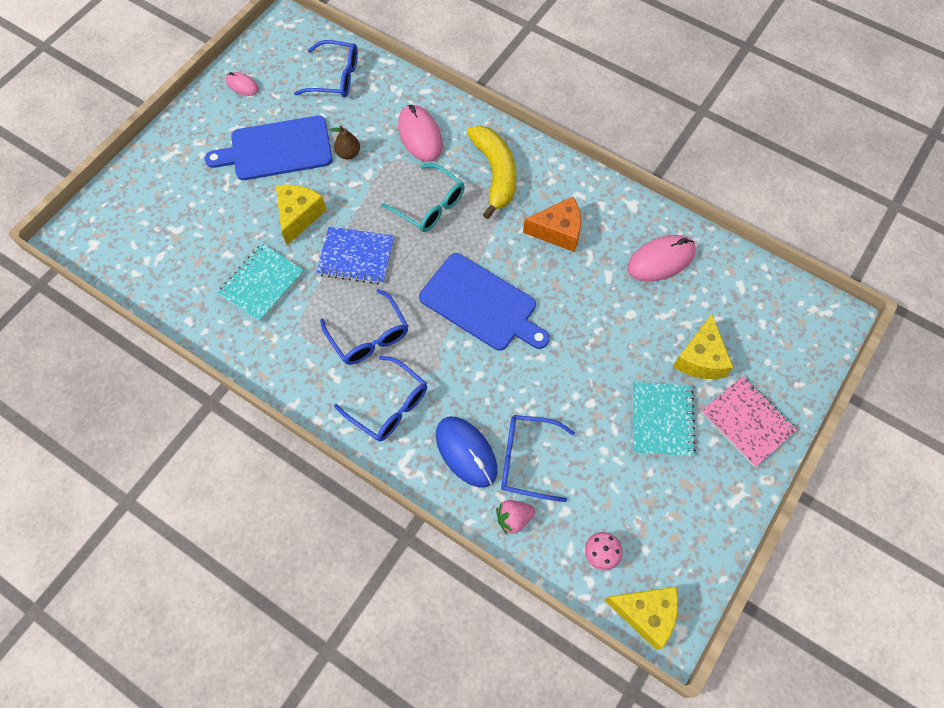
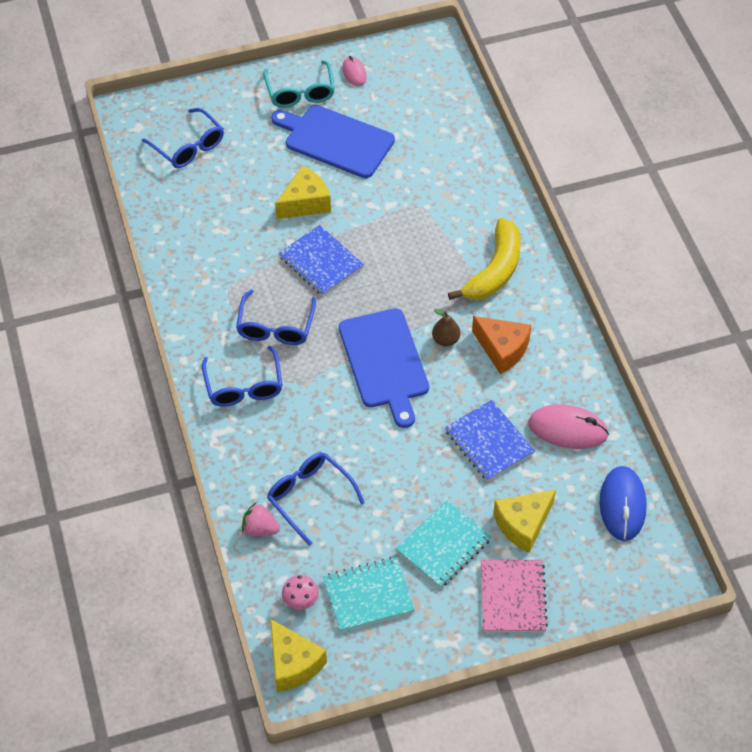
camera: 40 degrees right, 10 degrees down
(262, 284) = (232, 235): turquoise notebook -> turquoise notebook (368, 595)
(335, 77) = (435, 111): blue glasses -> blue glasses (189, 147)
(348, 153) = (389, 179): brown pear -> brown pear (445, 340)
(420, 136) = (461, 201): pink mouse -> none
(430, 206) = (416, 261): turquoise glasses -> turquoise glasses (300, 92)
(466, 452) = (269, 458): blue mouse -> blue mouse (622, 505)
(616, 311) = (489, 442): none -> blue notebook

